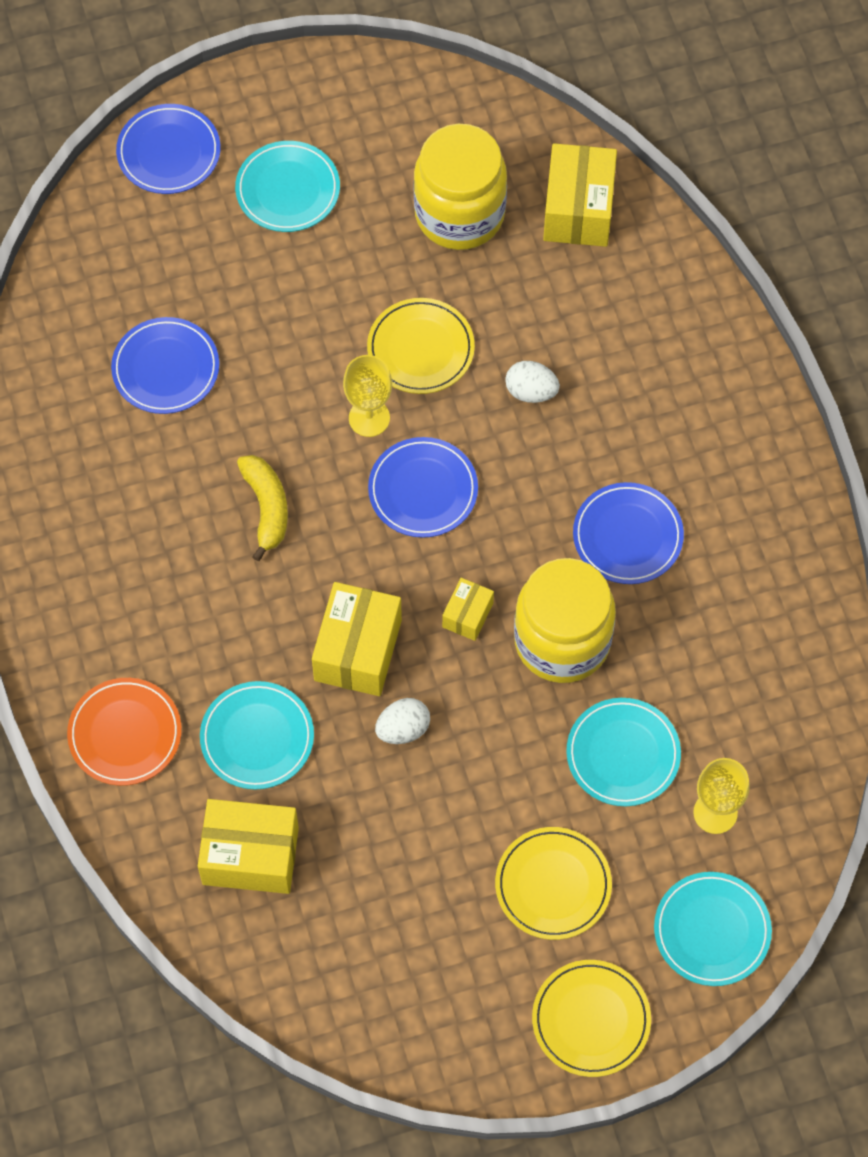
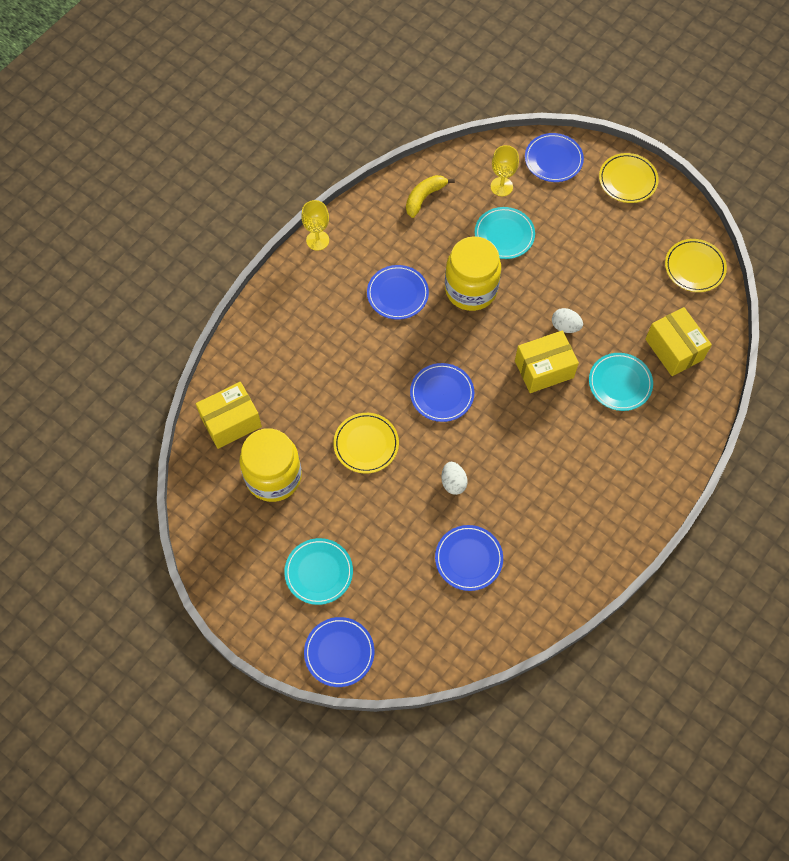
camera: 125 degrees left, 0 degrees up
(125, 734) = (666, 440): orange plate -> none
(266, 508) = (506, 457): yellow banana -> yellow banana (424, 197)
(369, 418) = (422, 443): yellow goblet -> yellow goblet (317, 240)
(467, 615) = (489, 335): yellow box -> none
(531, 391) = (352, 380): white egg -> white egg (453, 482)
(553, 885) = (584, 226): yellow plate -> yellow plate (694, 267)
(712, 930) = (553, 159): turquoise plate -> blue plate

